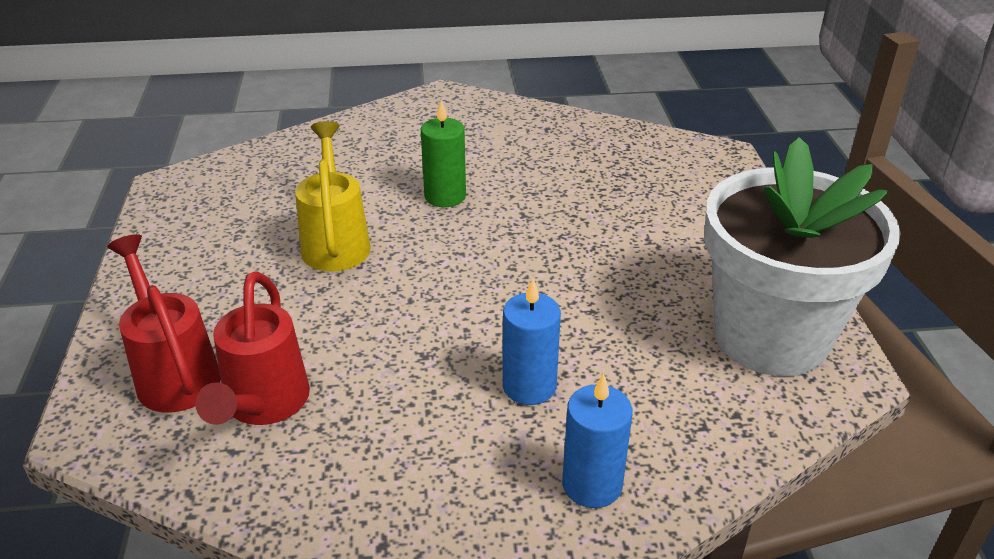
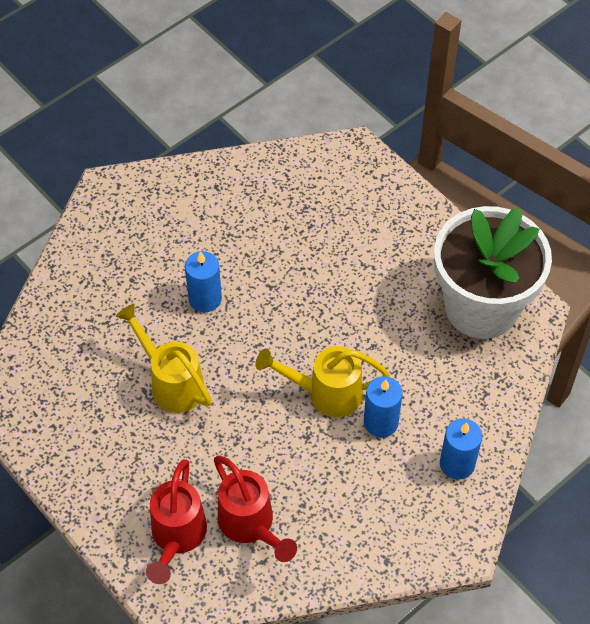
camera: 35 degrees left, 20 degrees up
(174, 372) = (176, 537): red watering can -> red watering can turned 105 degrees counterclockwise
(445, 196) = (205, 299): green candle -> blue candle
(489, 326) = (325, 393): none -> yellow watering can

